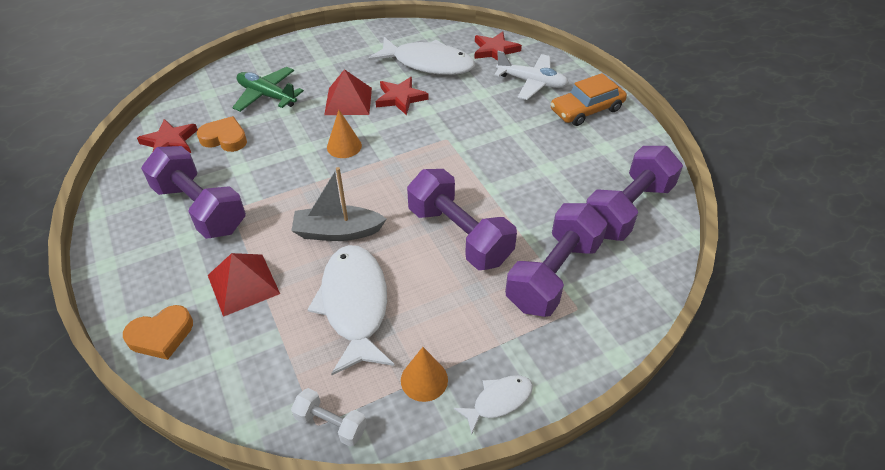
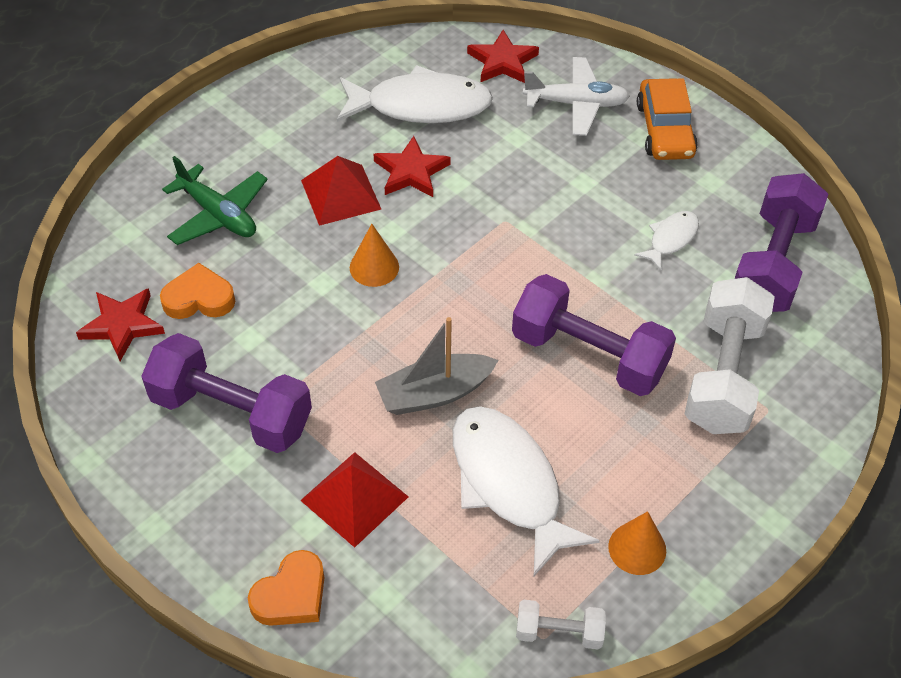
camera: 20 degrees left, 5 degrees up
(267, 95) = (218, 214): green plane -> green plane turned 150 degrees counterclockwise
(498, 401) = (730, 546): white fish -> white fish (671, 239)
(553, 274) = (723, 375): purple dumbbell -> white dumbbell
(586, 110) = (665, 130): orange car -> orange car turned 45 degrees counterclockwise

